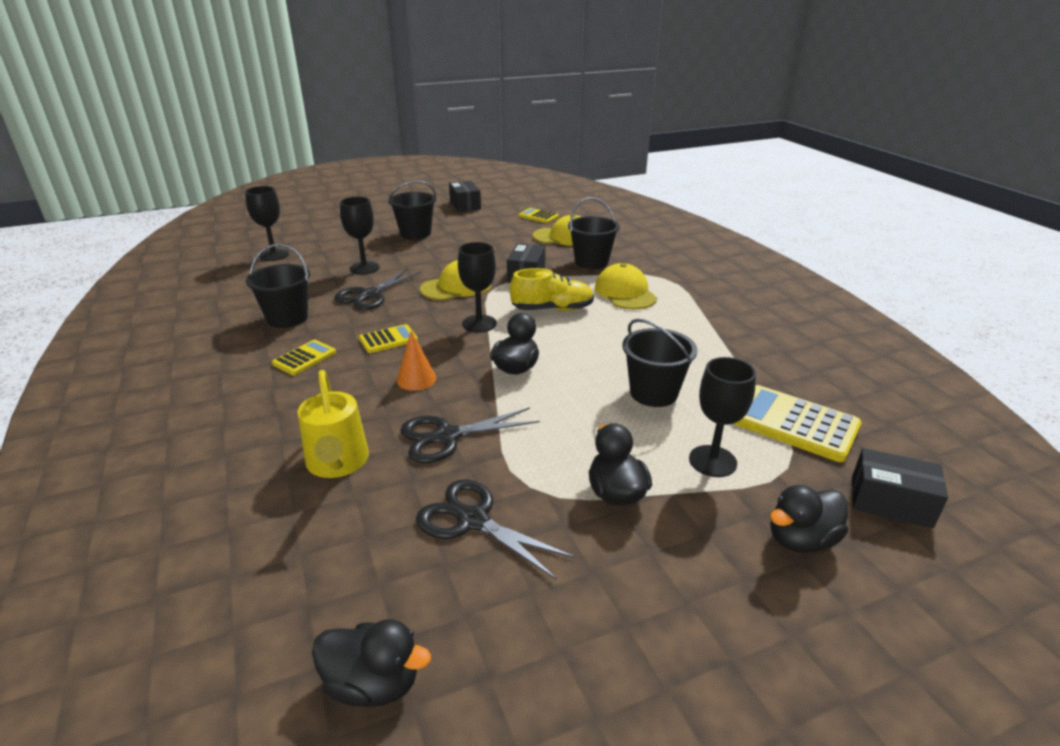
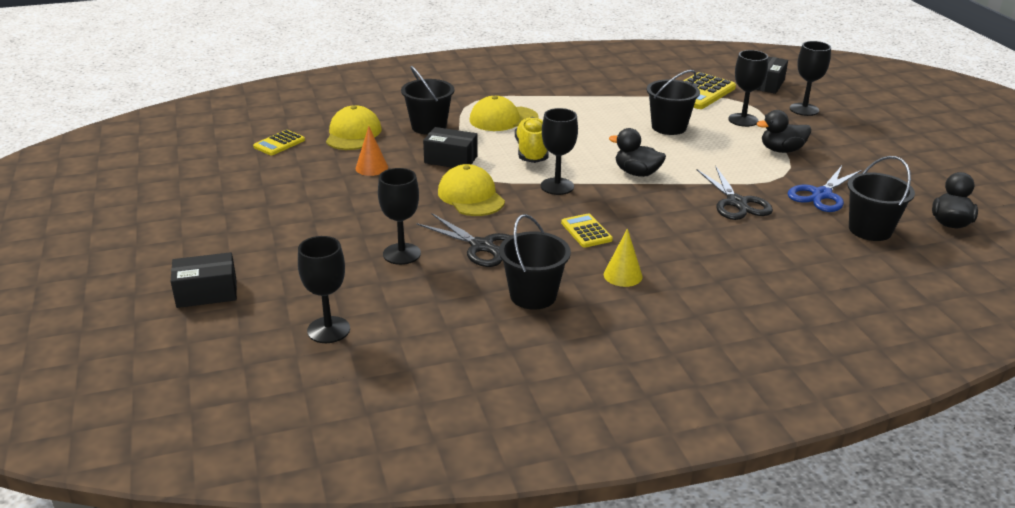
camera: 85 degrees left, 0 degrees up
(304, 358) = (623, 275): yellow calculator -> yellow cone
(337, 463) = (779, 245): yellow watering can -> none
(415, 233) = (296, 222): black bucket -> black bucket (870, 230)
(416, 379) = (657, 216): orange cone -> orange cone (371, 168)
(465, 205) = (203, 187): black box -> black box (207, 293)
(473, 520) = (821, 195): black scissors -> blue scissors
(801, 540) = (804, 109): black duck -> black goblet

